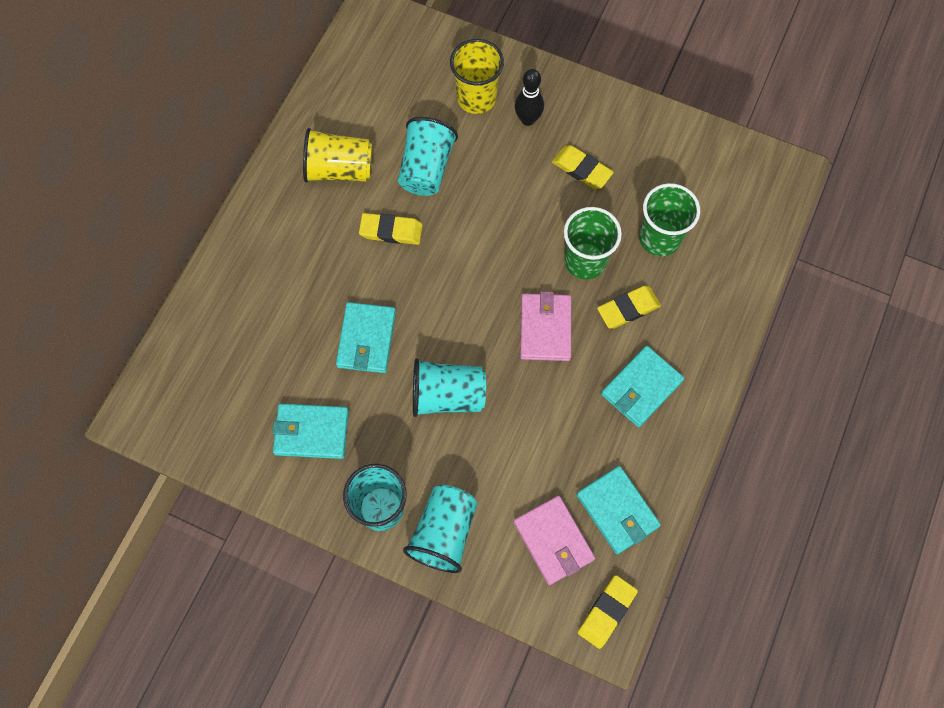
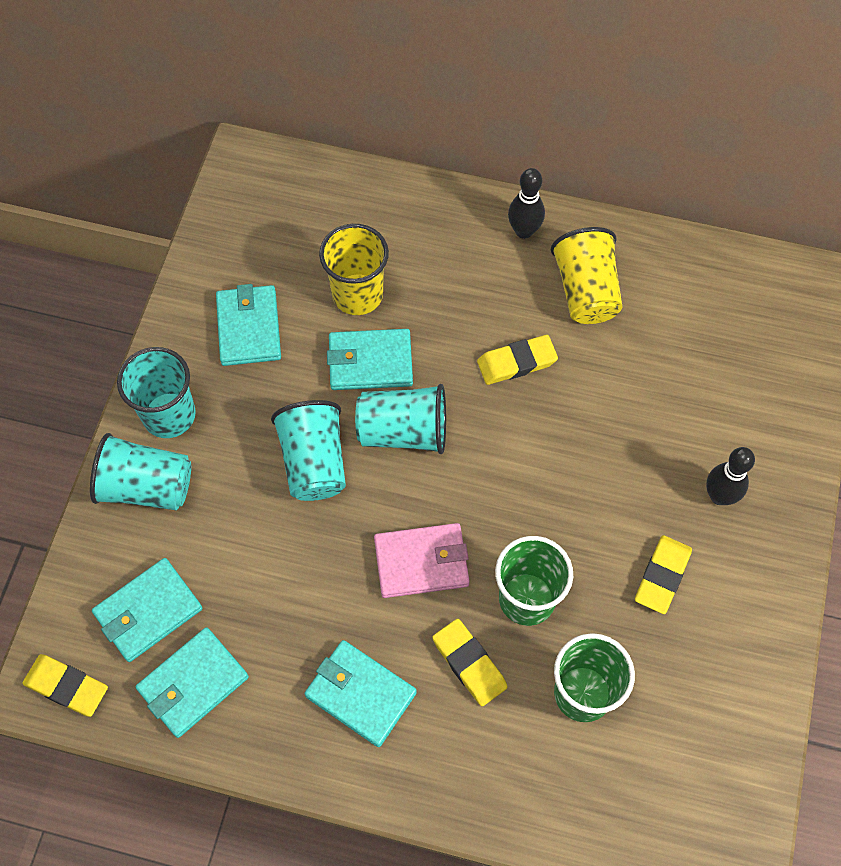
camera: 80 degrees right, 5 degrees down
(272, 203) = (524, 231): none -> black bowling pin
(391, 231) = (516, 362): yellow eraser -> yellow eraser turned 75 degrees clockwise
(426, 169) = (612, 386): turquoise cup -> turquoise cup (403, 431)
(476, 98) = (733, 428): yellow cup -> yellow cup (357, 294)
(553, 540) = (148, 611): pink wallet -> turquoise wallet

